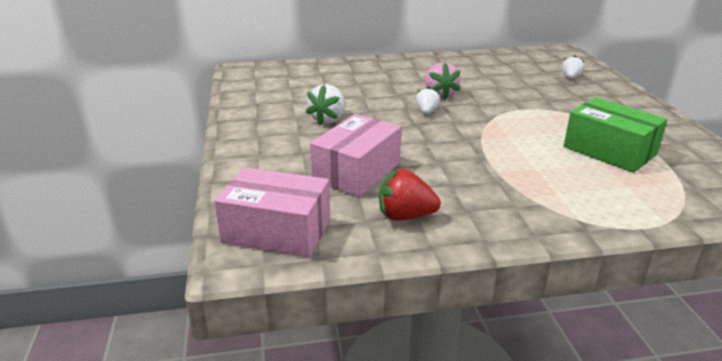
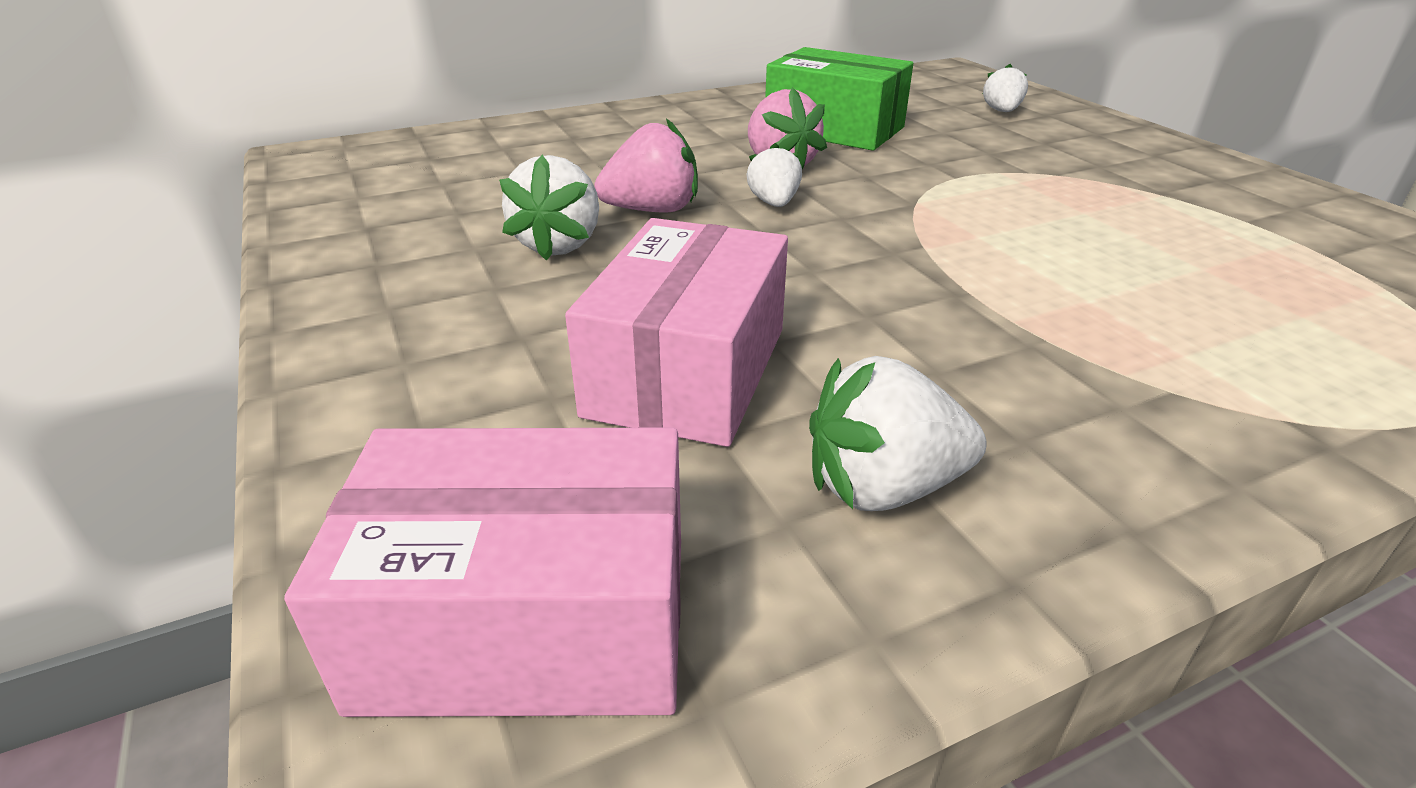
camera: 15 degrees left, 5 degrees up
(372, 109) = (652, 210): none -> pink strawberry
(405, 216) = (883, 487): red strawberry -> white strawberry
(609, 151) = (1195, 241): green box -> green box (834, 129)

